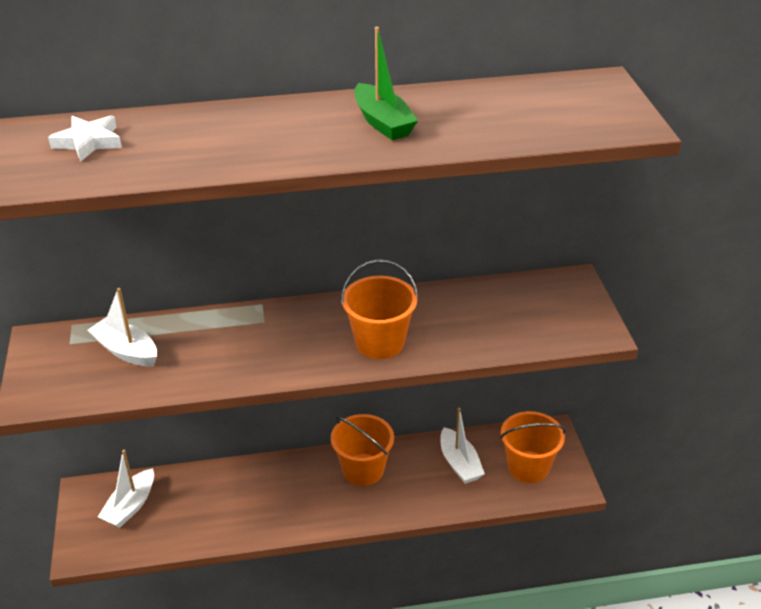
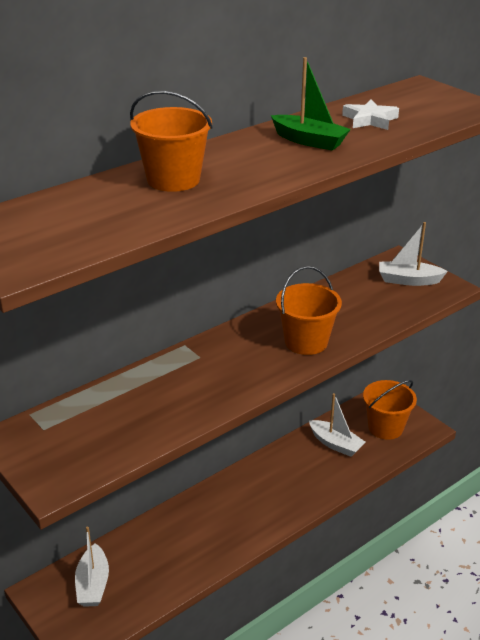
camera: 30 degrees left, 5 degrees down
(88, 142) = (88, 207): white star -> white star (370, 120)
(126, 351) = (103, 417): white boat -> white boat (408, 280)
(363, 469) = (267, 476): orange bucket -> orange bucket (173, 179)

